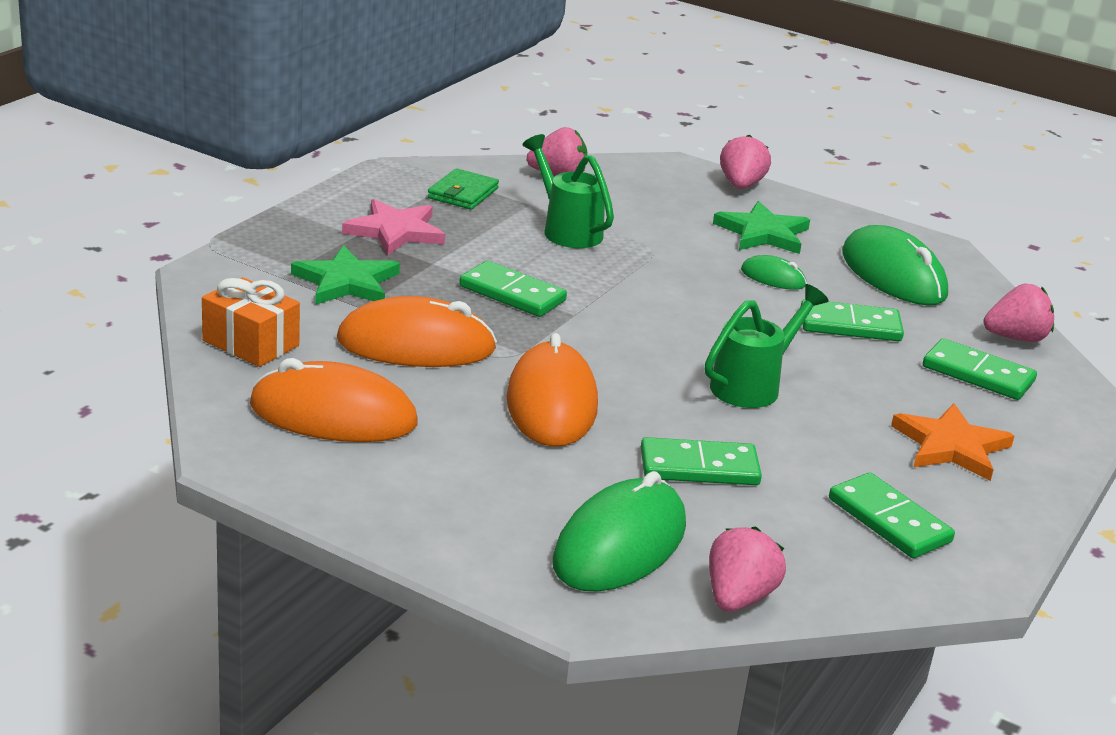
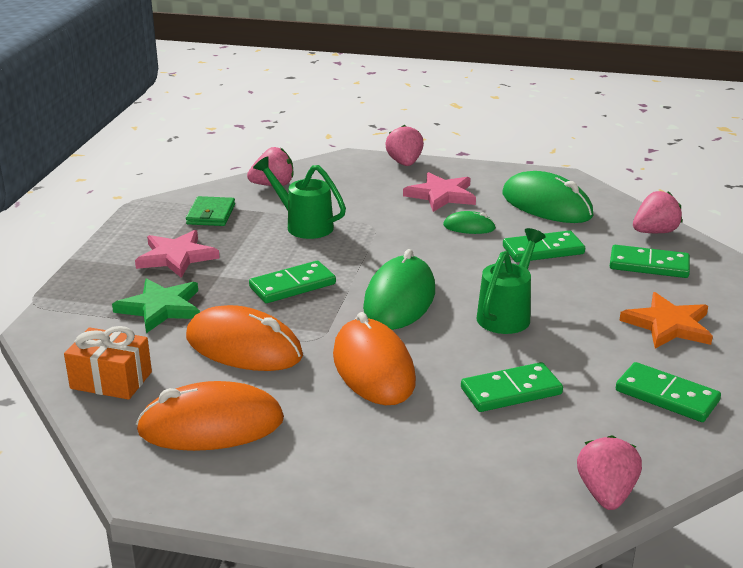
camera: 15 degrees left, 0 degrees up
(416, 345) = (244, 347): orange mouse -> orange mouse turned 45 degrees clockwise
(512, 294) = (292, 286): green domino -> green domino turned 45 degrees counterclockwise
(620, 545) = (494, 475): green mouse -> green mouse (399, 299)
(763, 233) = (441, 195): green star -> pink star

